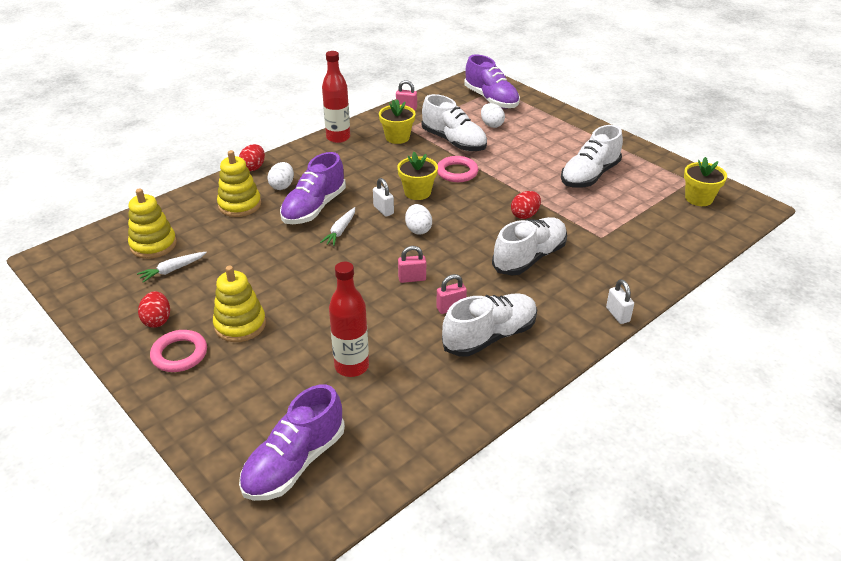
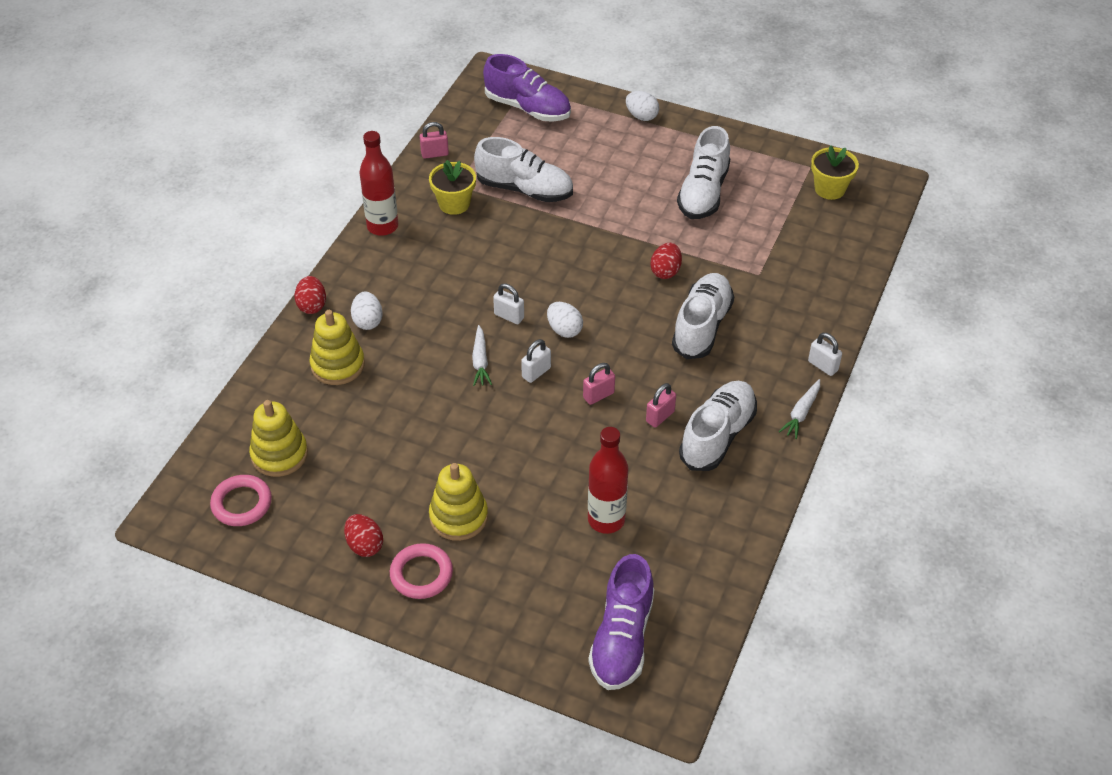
camera: 25 degrees left, 10 degrees up
(172, 270) = (329, 478): white carrot -> white carrot (801, 413)
(314, 208) = (428, 339): purple shoe -> none
(375, 250) = (536, 372): none -> white padlock
(417, 192) = (530, 278): yellow flower pot -> none
(457, 172) = (556, 235): pink ring -> pink ring (242, 503)
(491, 125) = (552, 149): white egg -> white egg (641, 116)

